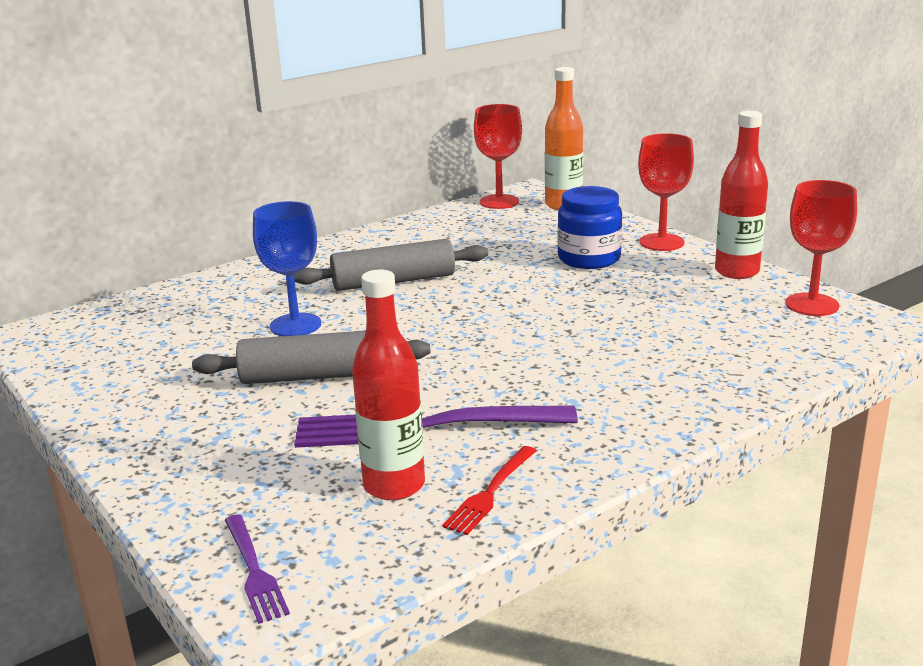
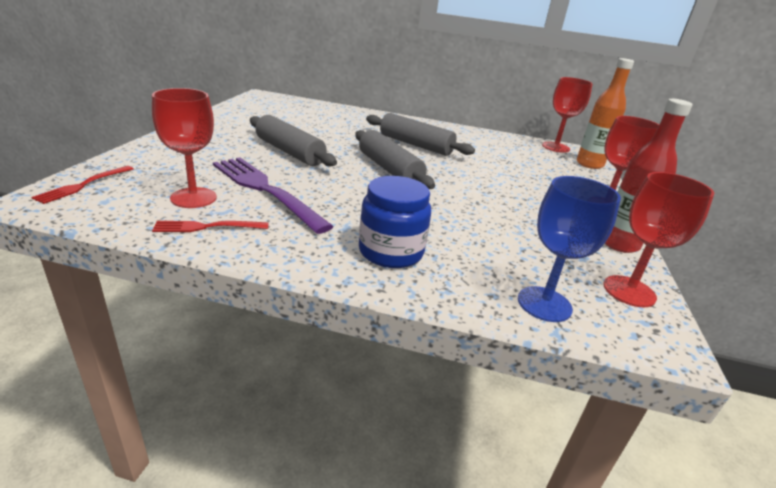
camera: 45 degrees right, 5 degrees up
(254, 570) = (83, 185): purple fork -> red fork
(295, 325) = (336, 136): blue goblet -> blue goblet (544, 304)
(394, 485) = (193, 198): red bottle -> red goblet
(450, 325) = (389, 169): none -> grey rolling pin
(589, 258) = (537, 188): blue jar -> blue jar (391, 252)

